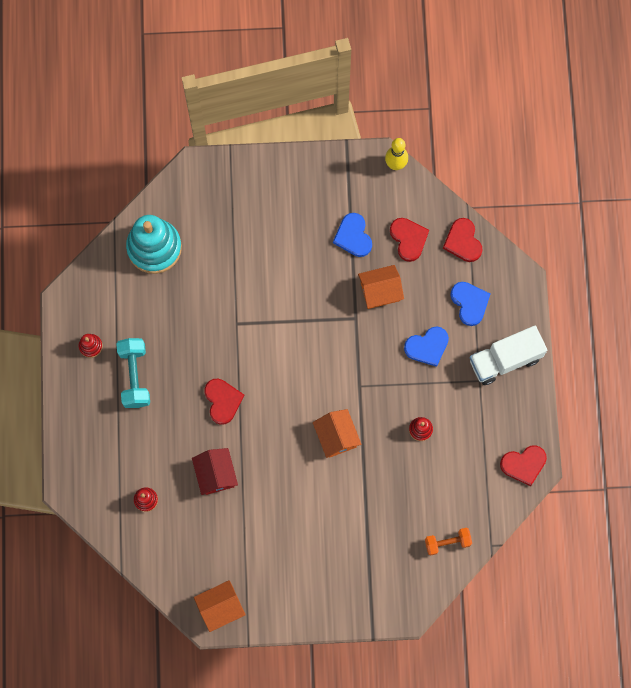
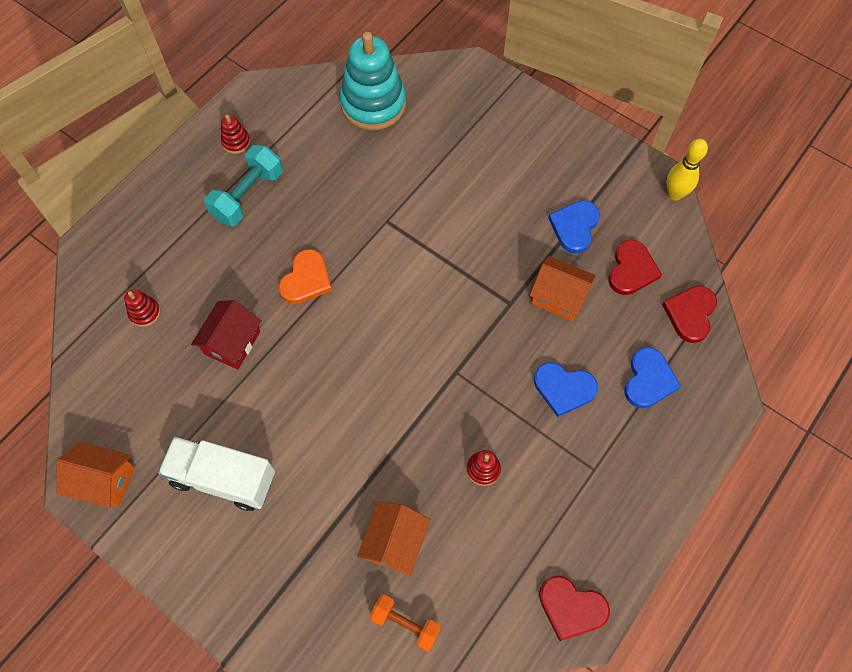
camera: 40 degrees right, 10 degrees down
(222, 401) = (306, 279): red heart -> orange heart
(336, 437) = (386, 404): orange house -> orange house (395, 542)
(505, 360) = (642, 470): white truck -> white truck (223, 478)

